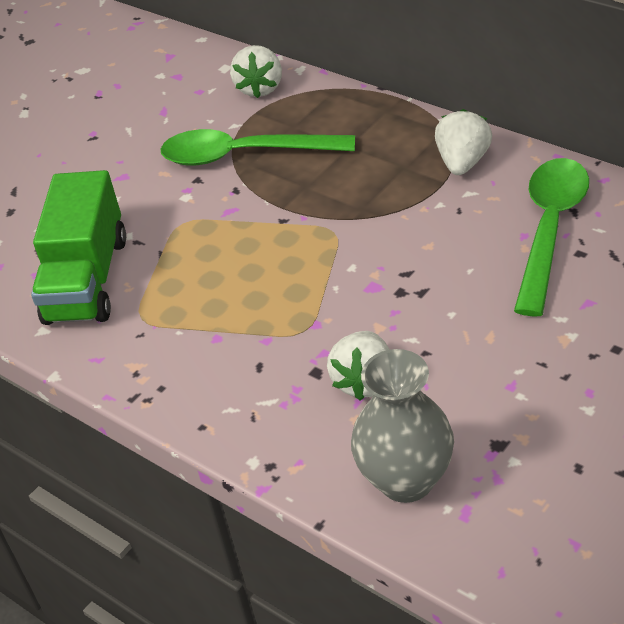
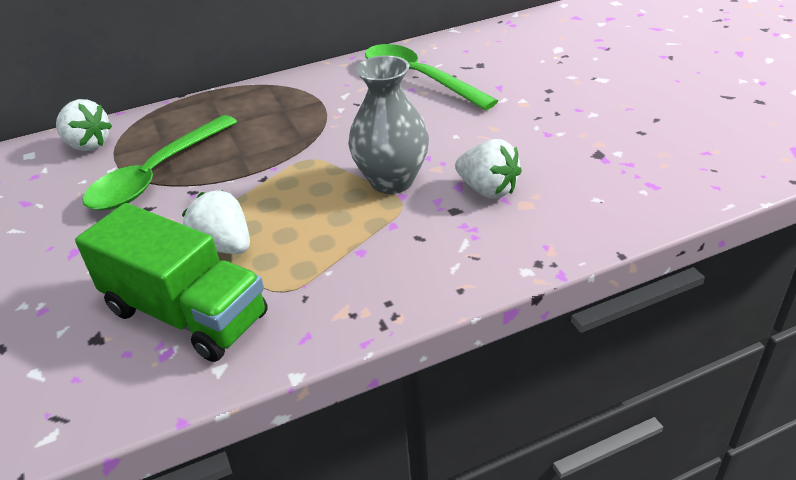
camera: 65 degrees left, 5 degrees down
(406, 480) = (604, 200): grey vase -> grey vase (392, 181)
(463, 162) = (311, 88): white strawberry -> white strawberry (224, 246)

